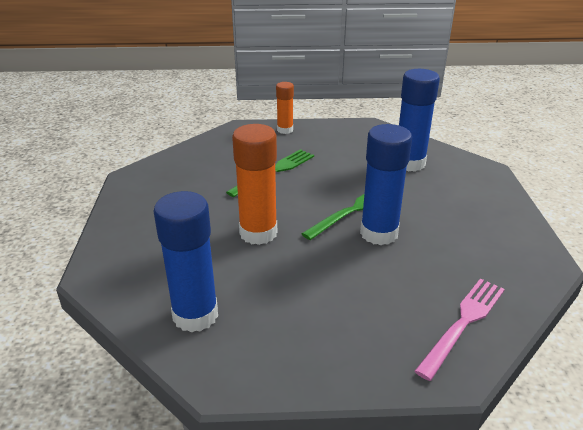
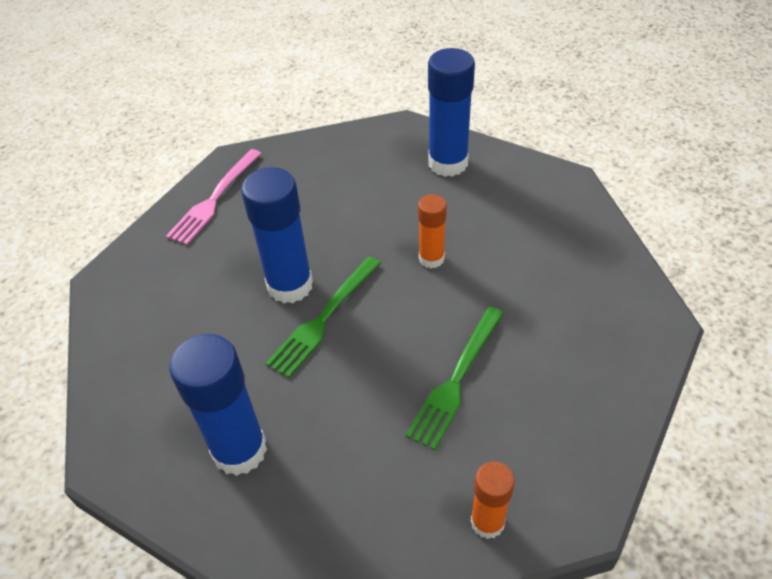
camera: 170 degrees right, 15 degrees up
(258, 233) = (431, 258): orange glue stick -> orange glue stick, size x0.57

